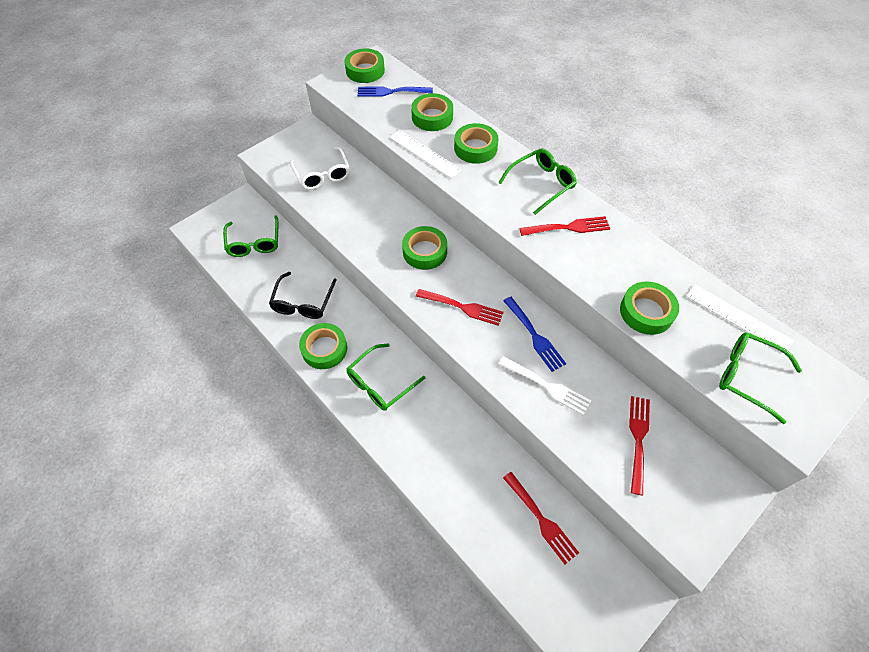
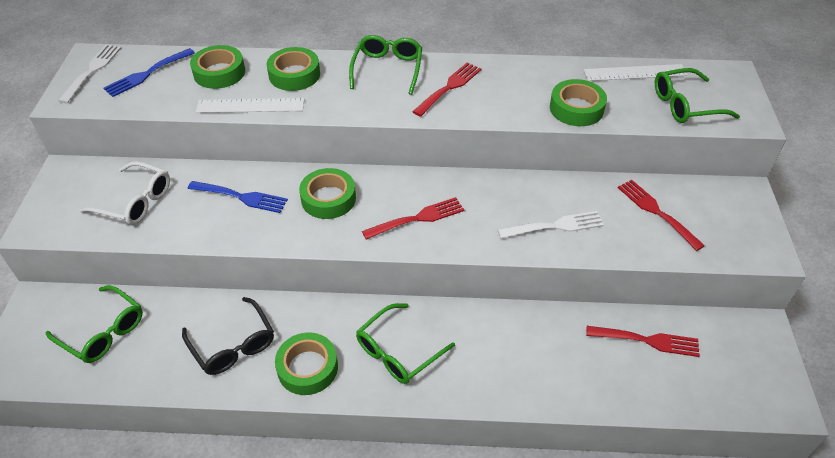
camera: 45 degrees left, 10 degrees down
(365, 70) = (92, 70): green tape -> white fork
(380, 383) = (398, 351): green glasses -> green glasses turned 45 degrees clockwise
(535, 336) = (501, 197): blue fork -> blue fork (241, 197)

